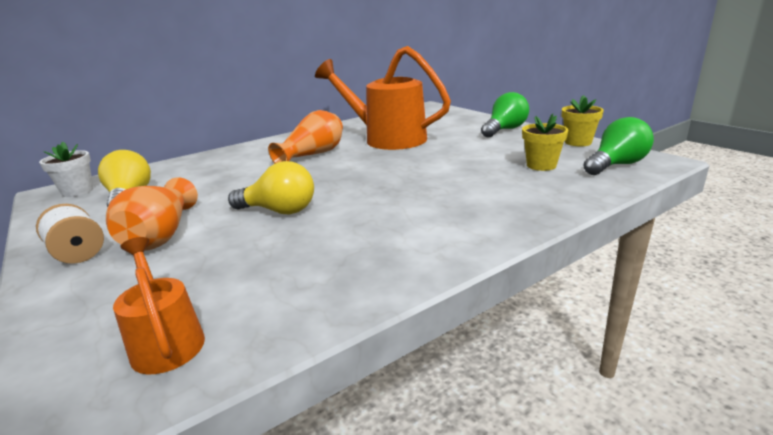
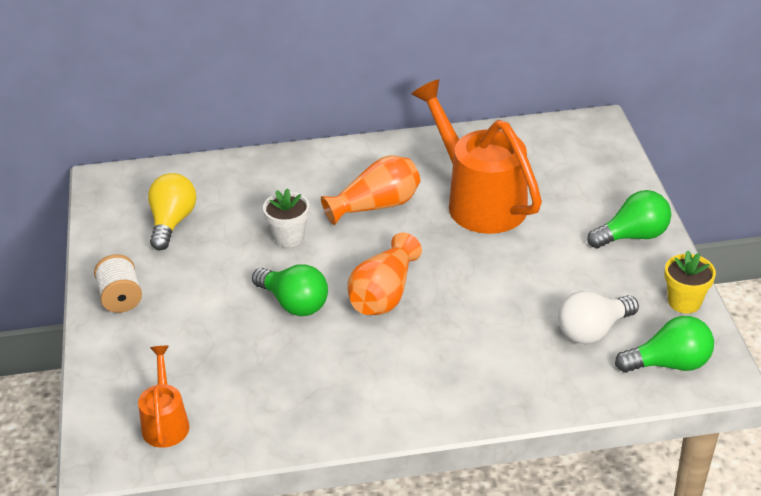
camera: 25 degrees right, 15 degrees up
(78, 191) = (127, 189): white flower pot -> white flower pot (289, 237)
(161, 235) = (187, 299): orange vase -> orange vase (384, 294)
(279, 211) = (294, 303): yellow light bulb -> green light bulb
(541, 165) = (592, 331): yellow flower pot -> white light bulb

